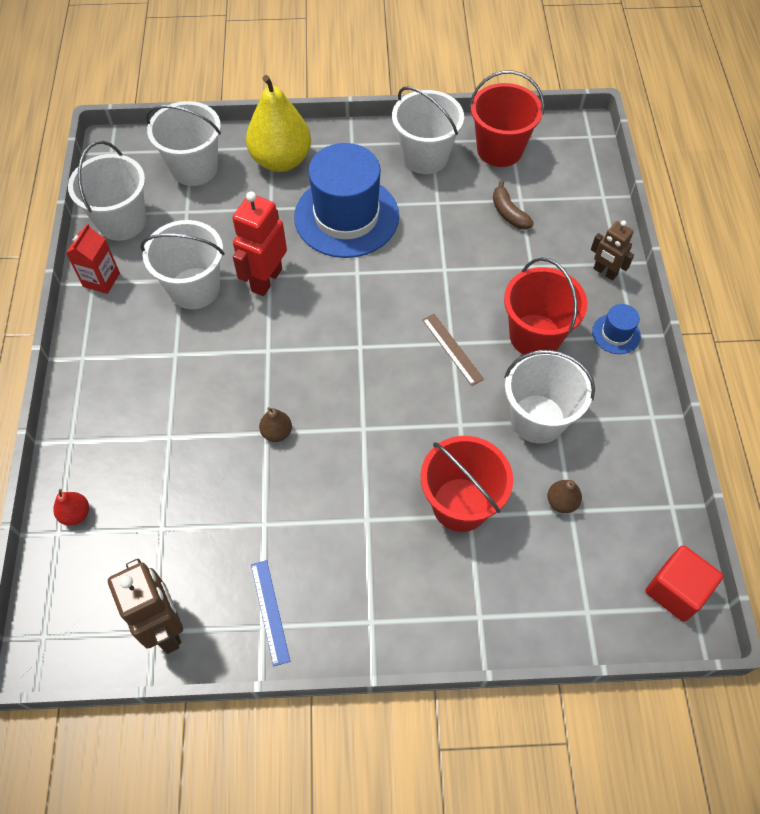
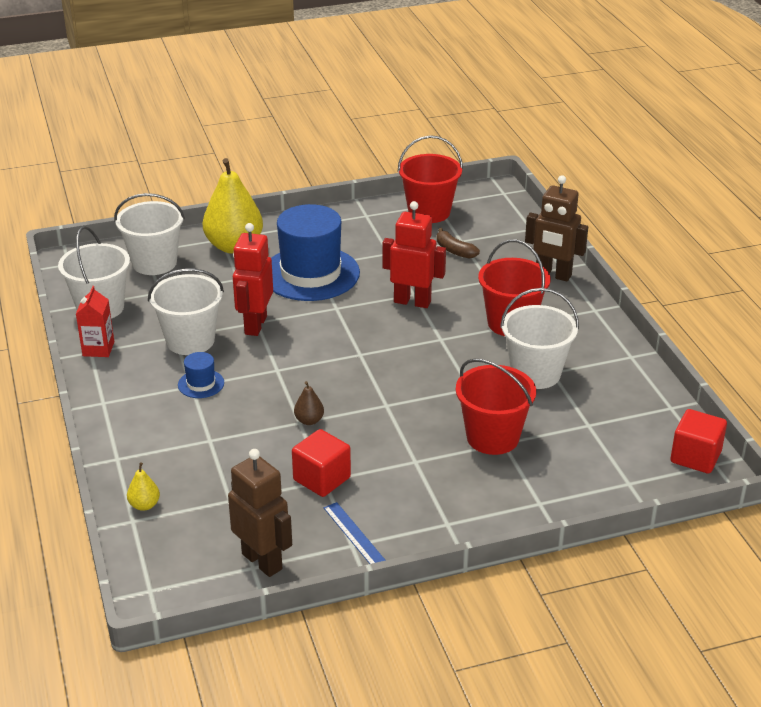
camera: 15 degrees left, 25 degrees down
(76, 514) = (144, 505): red pear -> yellow pear
(263, 521) = (322, 479): none -> red cube
(425, 157) = (365, 226): white bucket -> none
(439, 280) = (412, 302): none -> red robot
(452, 349) = (442, 342): brown ruler -> none
(561, 502) = (578, 421): brown pear -> none
(605, 272) = (553, 275): brown robot -> brown robot, size x1.64
(616, 334) = (579, 311): blue hat -> blue hat (201, 384)

